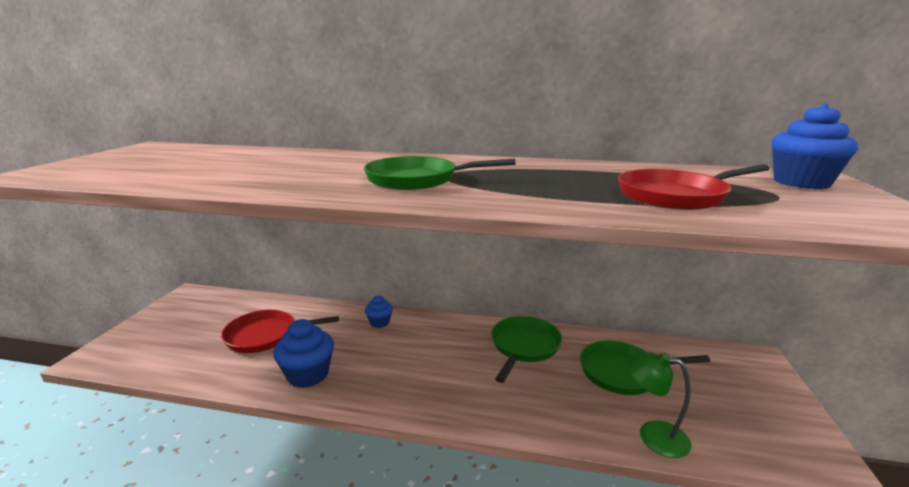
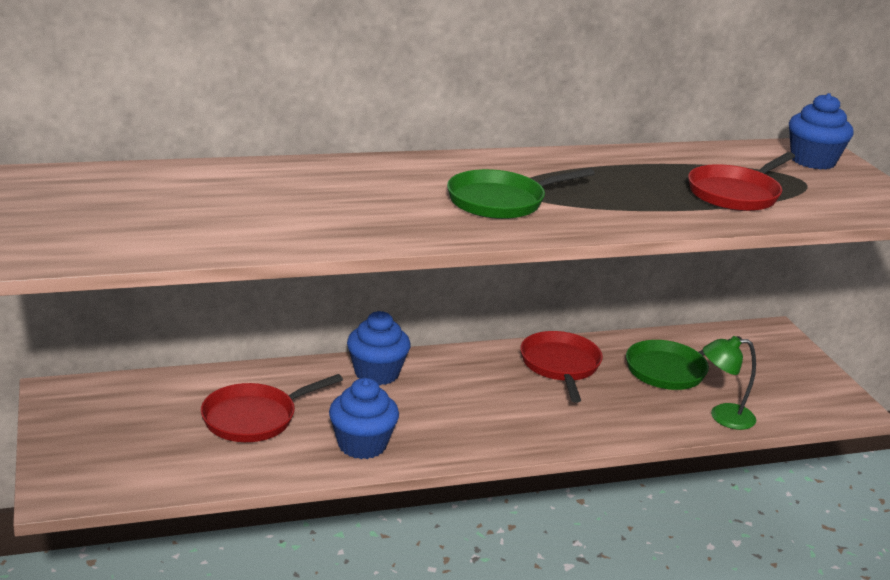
camera: 30 degrees left, 5 degrees up
(379, 322) = (377, 373): blue cupcake -> blue cupcake, size x1.73
(524, 346) = (560, 366): green pan -> red pan

